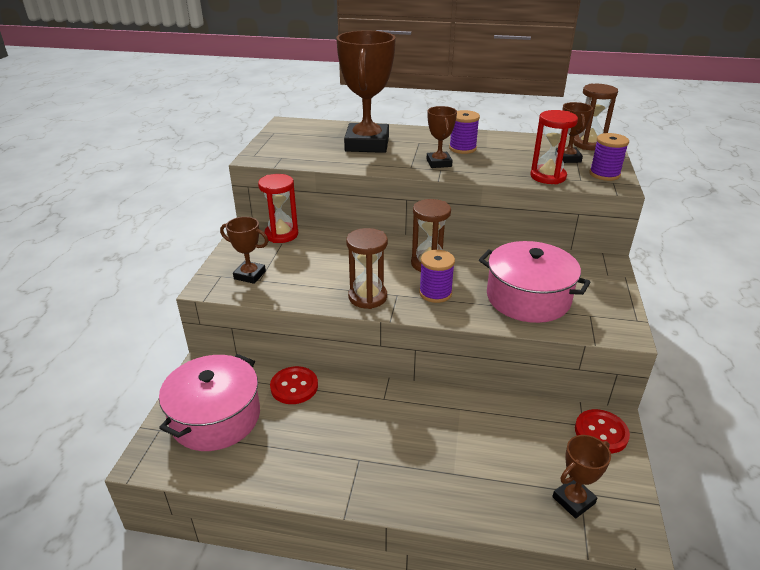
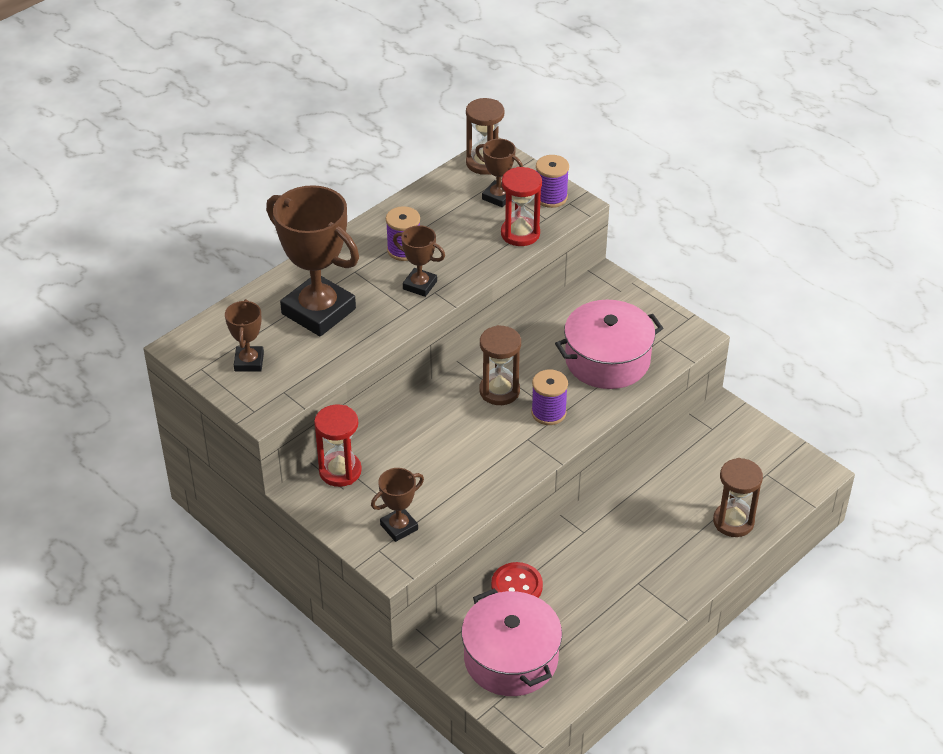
camera: 55 degrees left, 10 degrees up
(367, 297) = (514, 460): brown hourglass -> brown hourglass (733, 521)
(573, 500) = (769, 482): brown trophy -> brown trophy (249, 362)
(601, 432) = (727, 424): red button -> none

